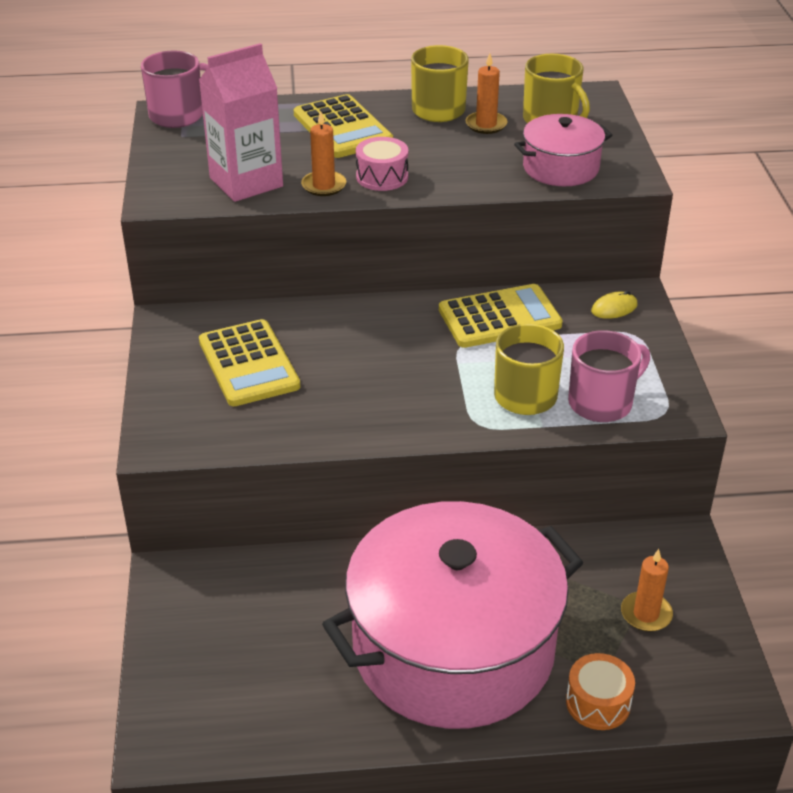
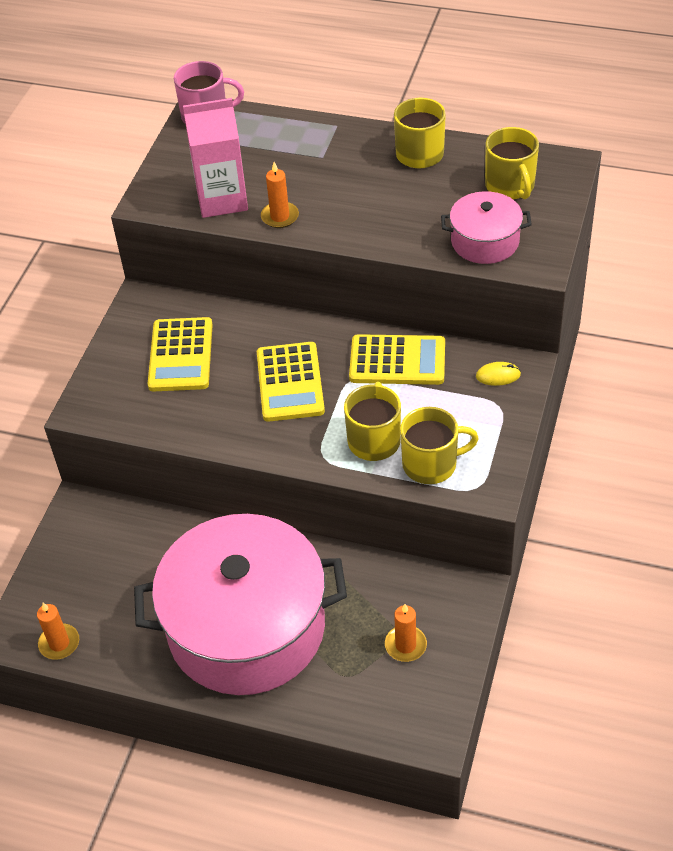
camera: 25 degrees right, 10 degrees up
(342, 128) = (329, 157): yellow calculator -> yellow calculator (290, 382)
(382, 177) = (331, 218): pink drum -> none
(486, 125) = (450, 179): orange candle -> orange candle (59, 643)
(598, 703) = (327, 704): orange drum -> none
(602, 402) = (431, 464): pink mug -> yellow mug

